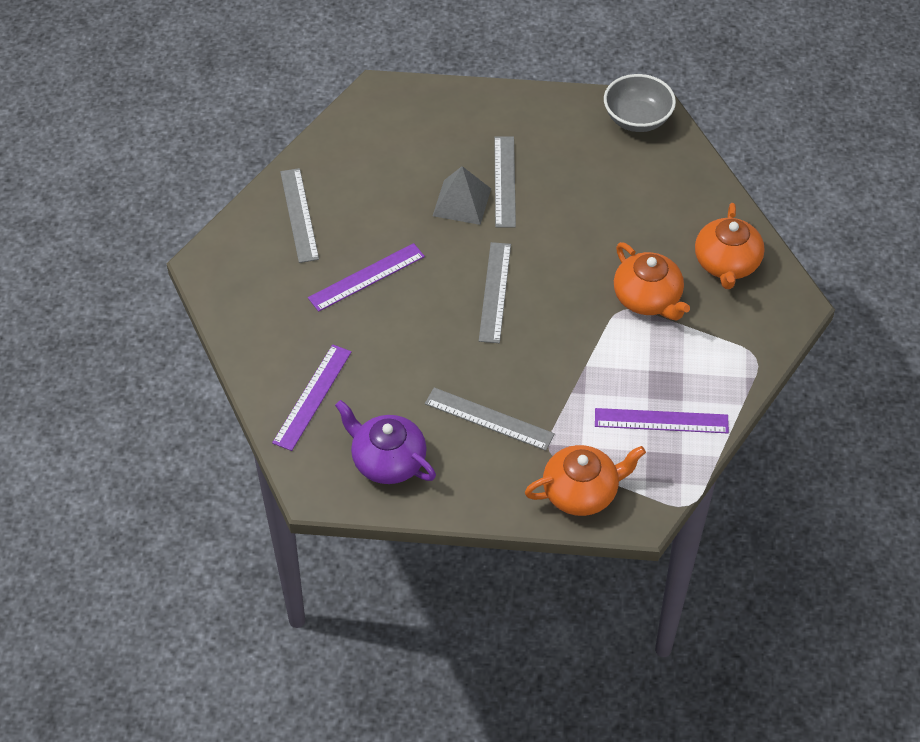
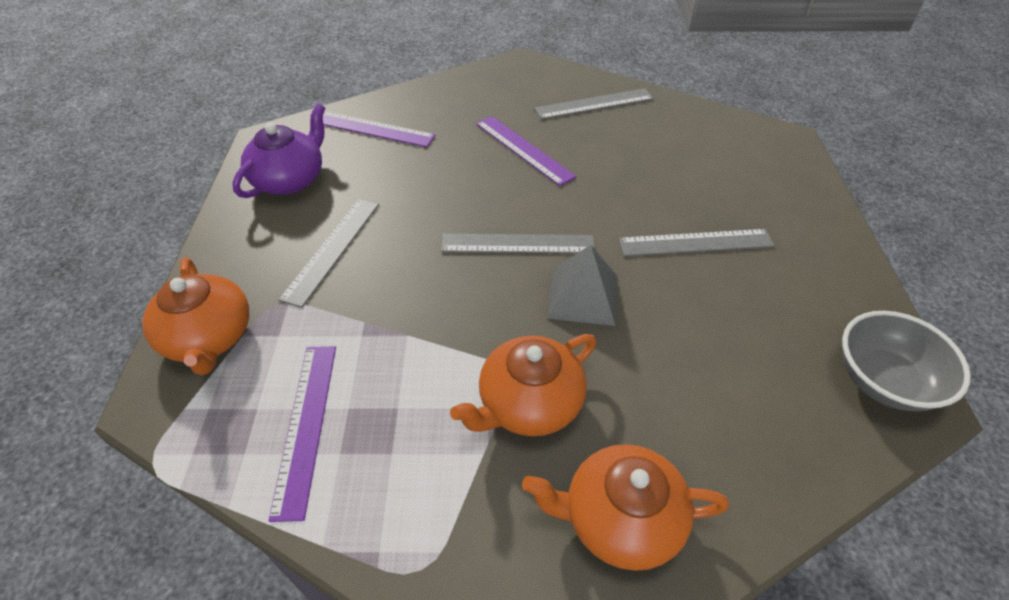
camera: 85 degrees right, 5 degrees down
(461, 202) = (649, 209): grey pyramid -> grey pyramid (583, 296)

